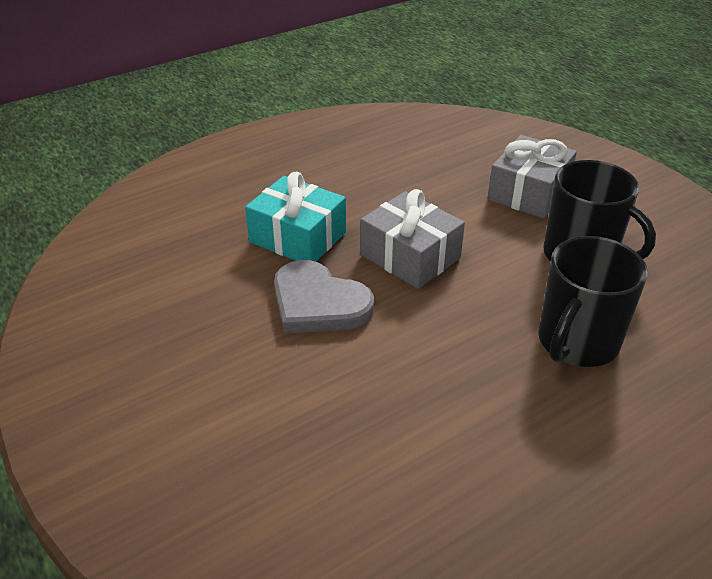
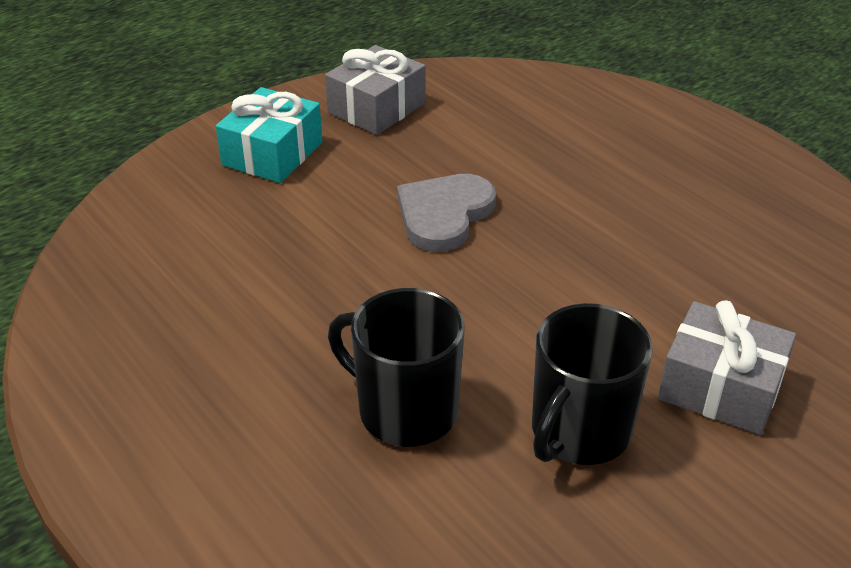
camera: 85 degrees right, 0 degrees up
(298, 237) = (551, 192): turquoise gift -> turquoise gift (272, 154)
(410, 256) = (538, 275): grey gift -> grey gift (376, 108)

